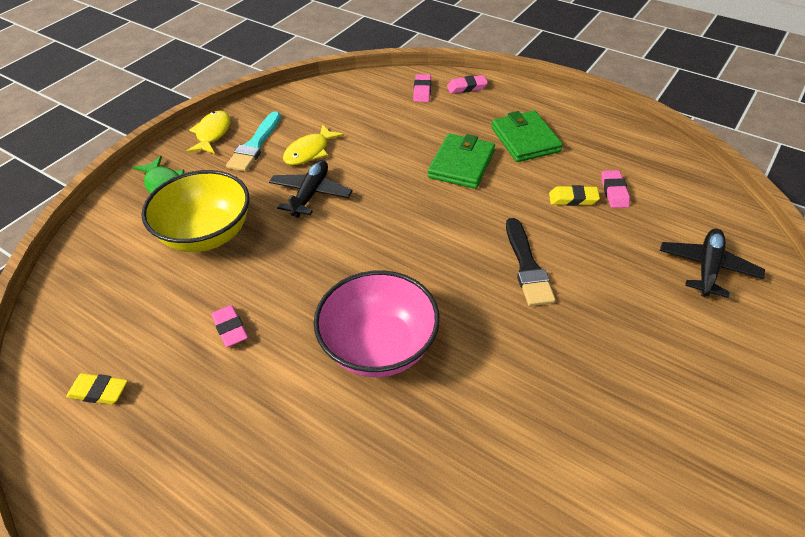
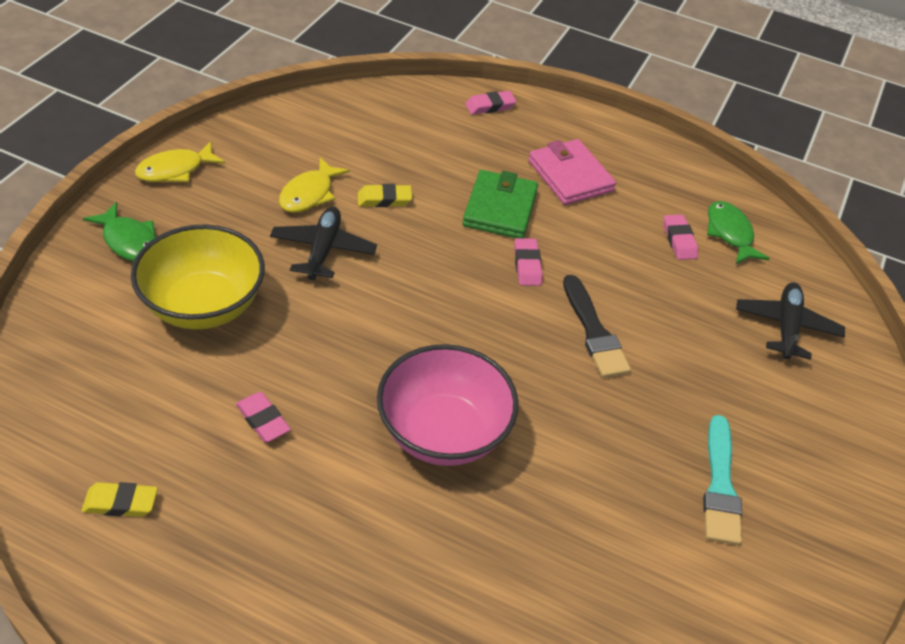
camera: 15 degrees left, 0 degrees up
(212, 134) = (175, 170): yellow fish -> yellow fish turned 120 degrees counterclockwise
(255, 145) = (236, 185): turquoise brush -> turquoise brush (720, 486)
(422, 91) = (435, 111): pink eraser -> pink eraser (527, 265)
(525, 139) = (570, 176): green wallet -> pink wallet
(573, 199) = (634, 250): yellow eraser -> yellow eraser (384, 199)
(661, 187) = (730, 233): none -> green fish

